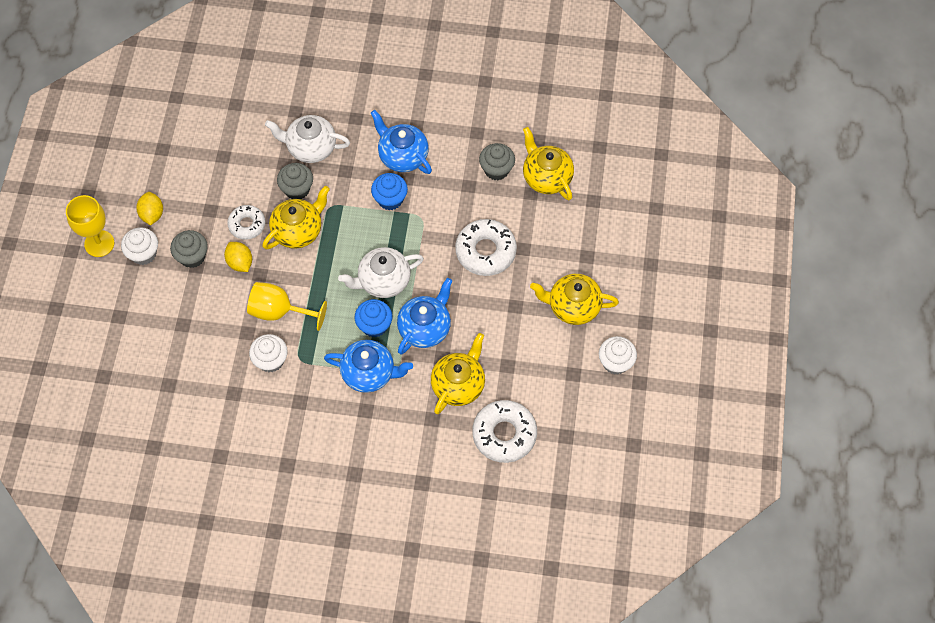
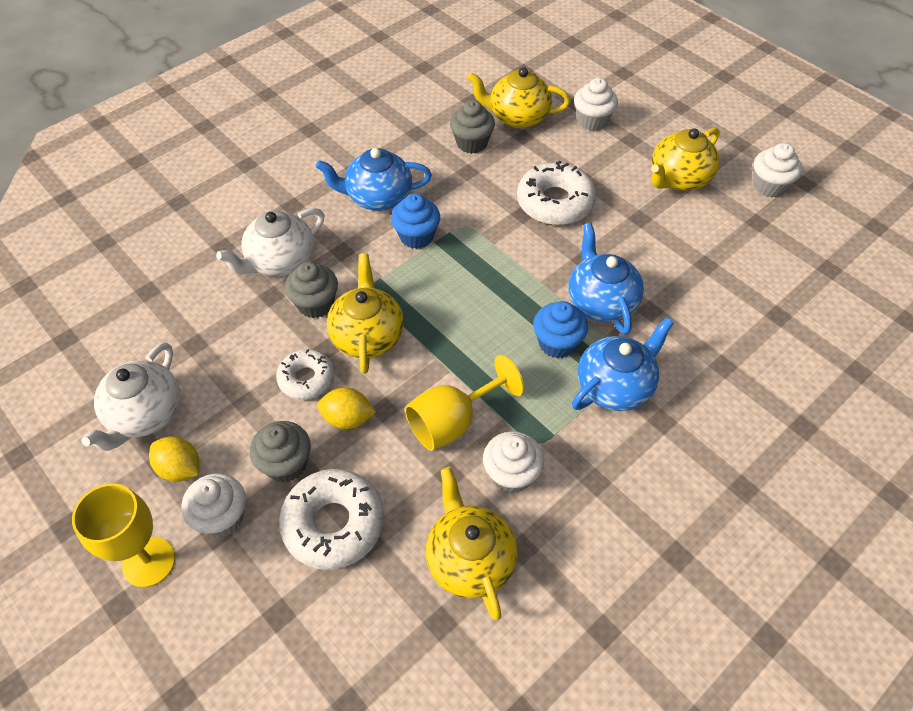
camera: 50 degrees left, 10 degrees down
(383, 281) = (508, 301): white teapot -> white teapot (145, 415)
(458, 384) = (697, 316): yellow teapot -> yellow teapot (469, 559)
(504, 434) = (791, 315): white donut -> white donut (333, 524)
(584, 222) = (592, 121): none -> white cupcake

